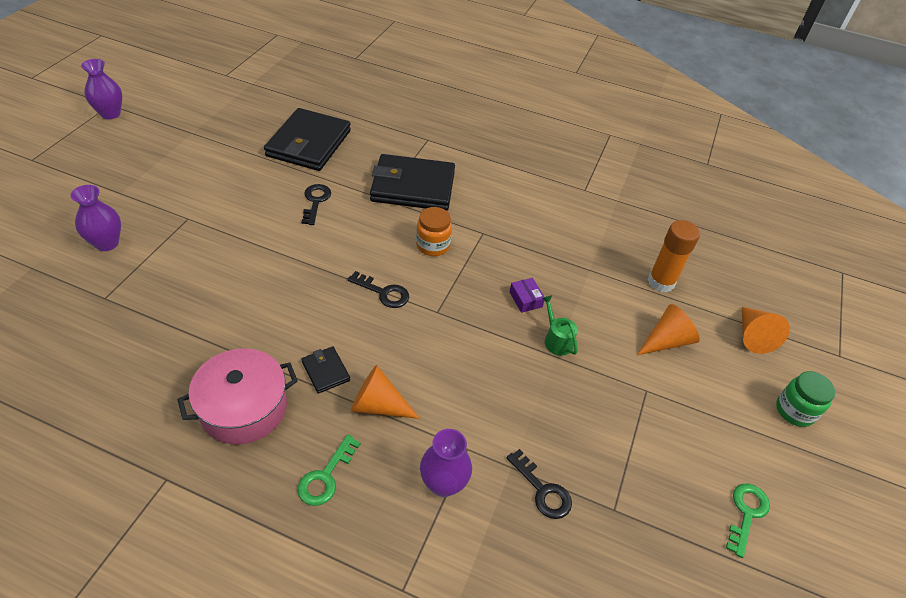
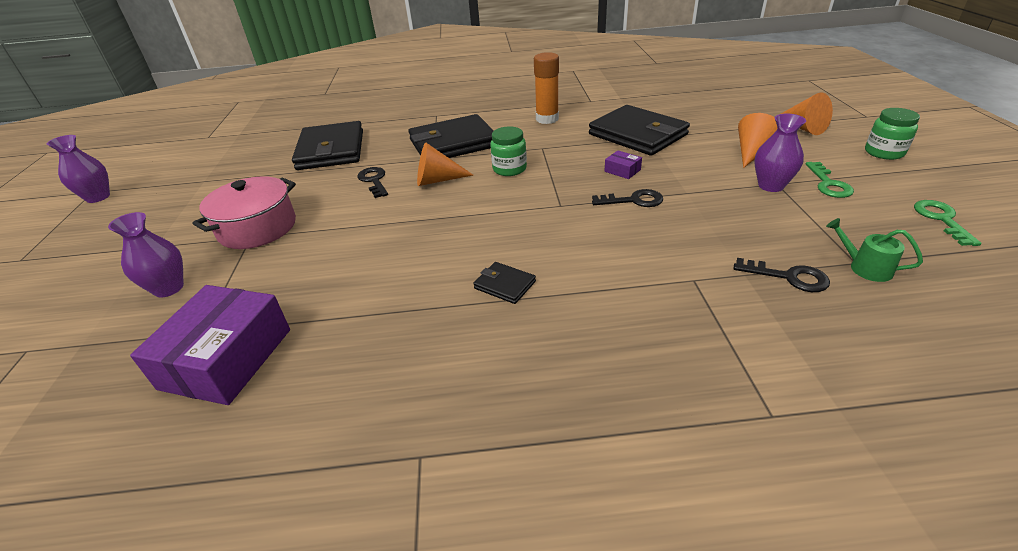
camera: 20 degrees left, 10 degrees down
(106, 331) = (227, 358): none -> purple box
(244, 408) = (450, 350): pink pot -> pink pot (257, 228)
(326, 476) = (593, 363): green key -> green key (828, 184)
(378, 405) = (581, 286): orange cone -> orange cone (437, 180)
(383, 292) = (499, 212): black key -> black key (633, 200)
(433, 245) = (509, 169): orange jar -> green jar
(443, 483) = (705, 313): purple vase -> purple vase (771, 186)
(556, 340) = (675, 183): green watering can -> green watering can (865, 268)
(583, 260) = (637, 134): none -> black wallet
(661, 282) = (706, 125): orange glue stick -> orange glue stick (547, 119)

